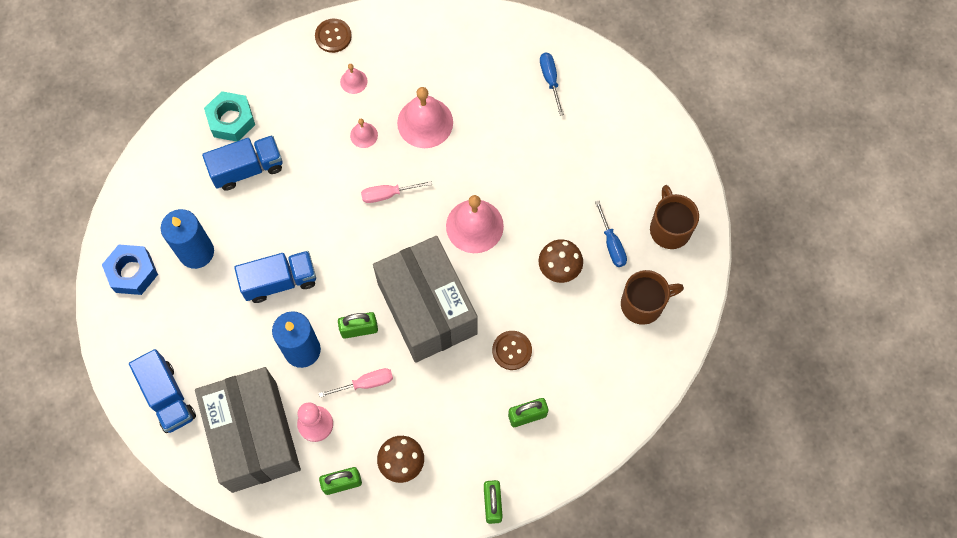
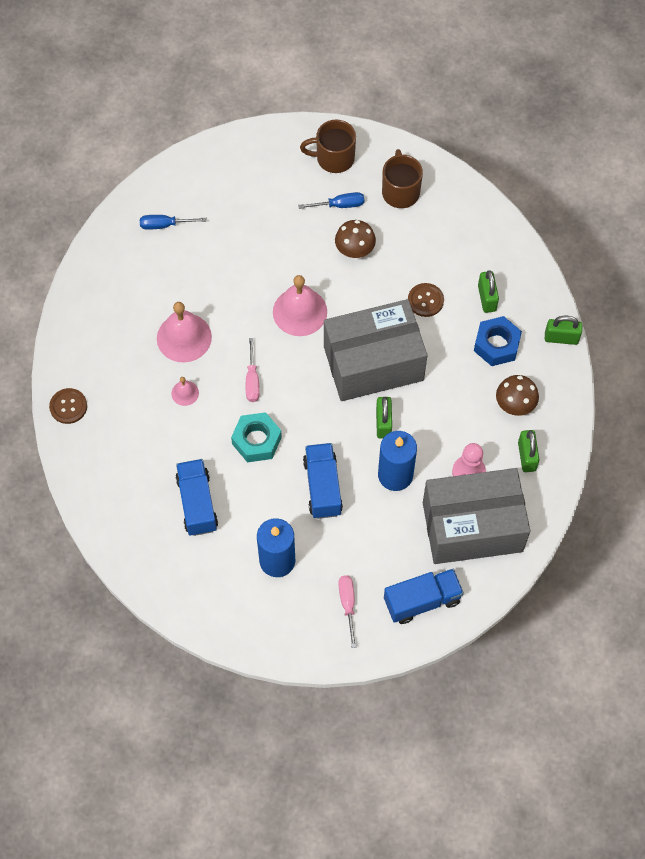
camera: 80 degrees left, 5 degrees down
(132, 272) = (287, 623): blue nut -> blue nut (496, 345)
(231, 120) = (139, 513): turquoise nut -> turquoise nut (256, 440)
(353, 81) = (124, 394): pink bell -> none
(365, 383) = (436, 424): pink screwdriver -> pink screwdriver (347, 605)

